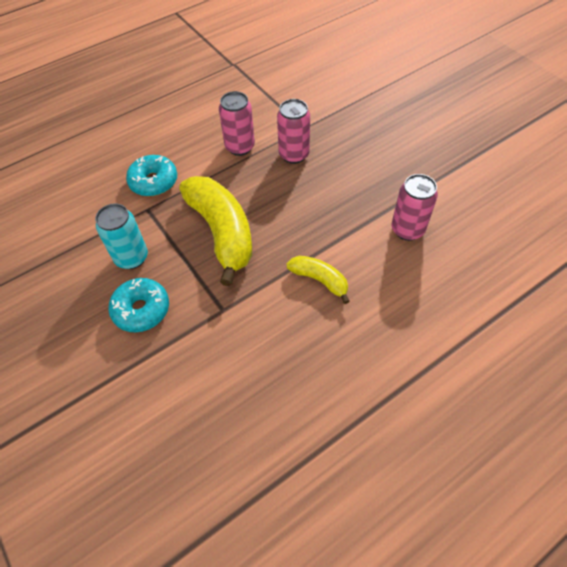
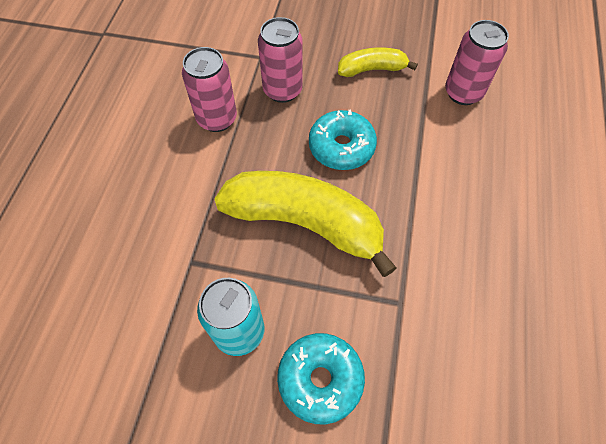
camera: 45 degrees left, 5 degrees up
(154, 182) = (162, 225): turquoise donut -> turquoise donut (341, 147)
(320, 280) = (449, 197): yellow banana -> yellow banana (372, 69)

